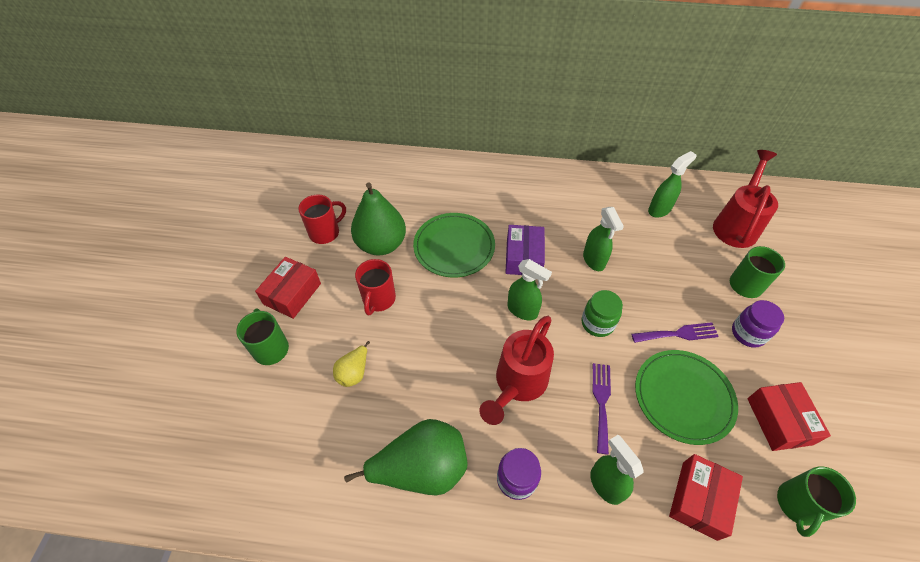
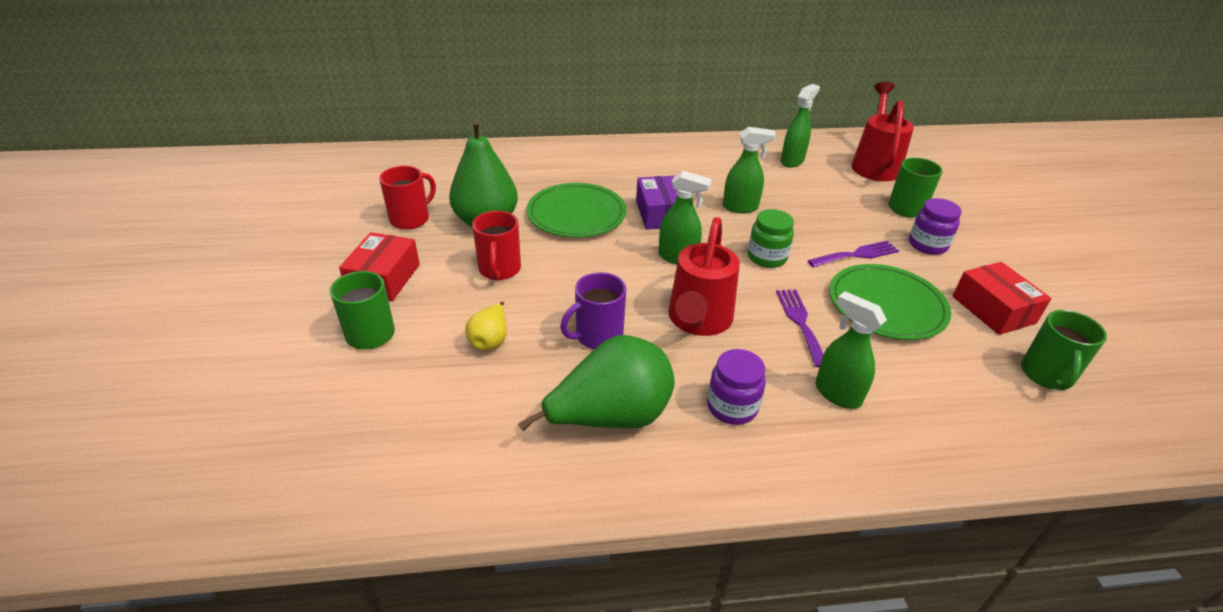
camera: 15 degrees left, 15 degrees down
(434, 384) = (597, 336): none -> purple mug
(594, 260) = (740, 207): green spray bottle -> green spray bottle turned 60 degrees counterclockwise
(699, 500) = (945, 389): red box -> none

